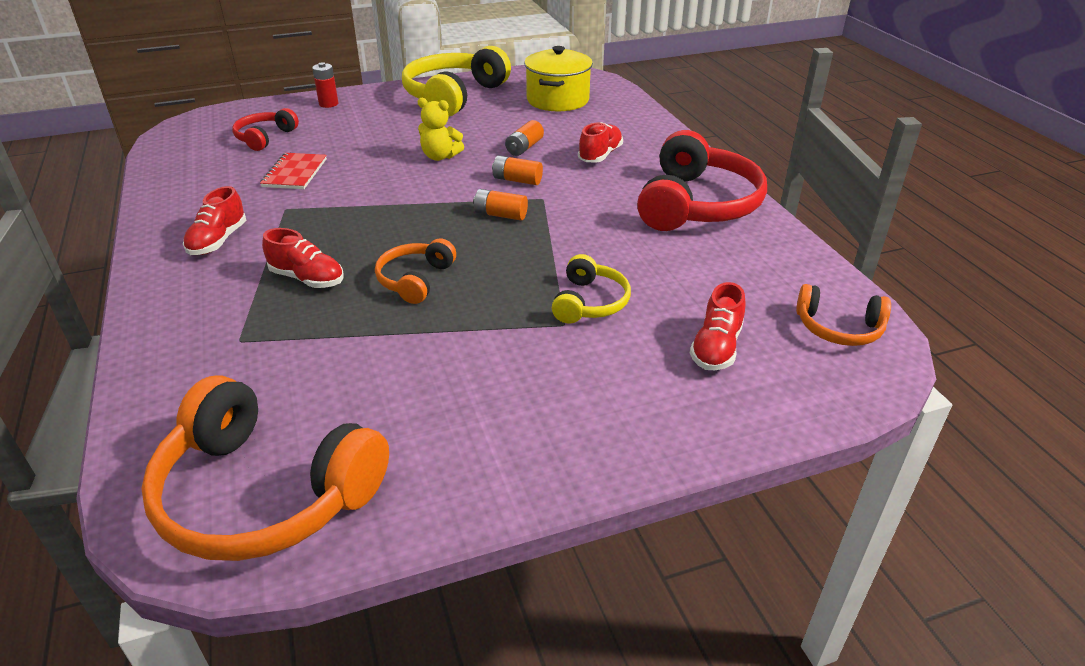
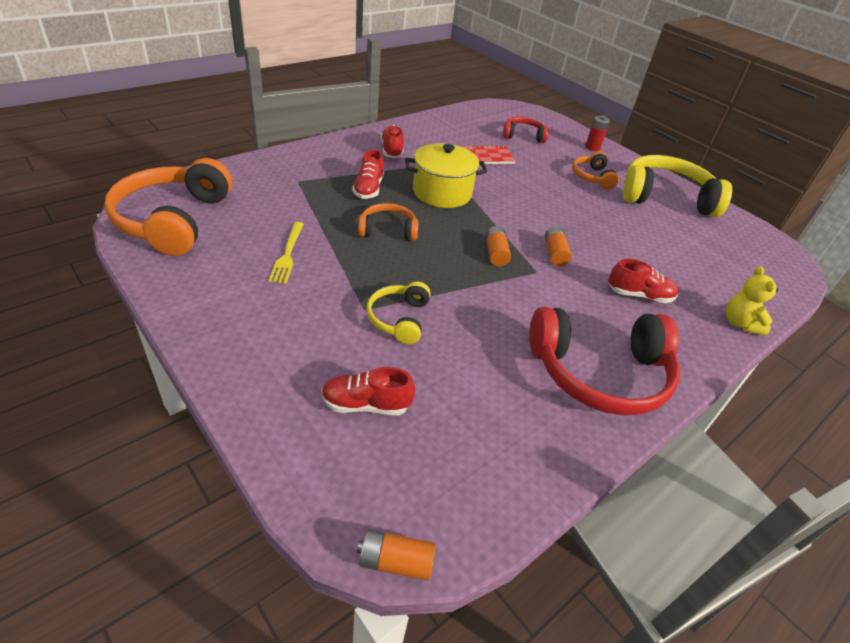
camera: 65 degrees right, 5 degrees up
(218, 241) = (392, 150): red shoe -> red shoe turned 90 degrees clockwise
(426, 373) = (287, 254): none -> yellow fork
(440, 156) = (560, 209): yellow teddy bear -> yellow teddy bear (740, 323)
(524, 147) = (612, 249): orange battery -> orange battery (395, 561)
(557, 100) = (721, 254): yellow pot -> yellow pot (442, 193)
(589, 302) = (399, 319): yellow headphones -> yellow headphones turned 105 degrees clockwise
(838, 328) = (433, 503): orange headphones -> orange headphones (592, 177)

